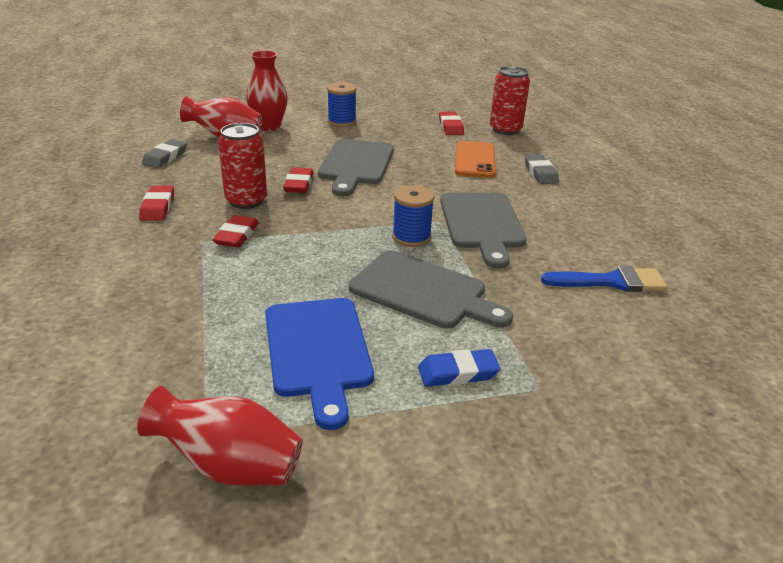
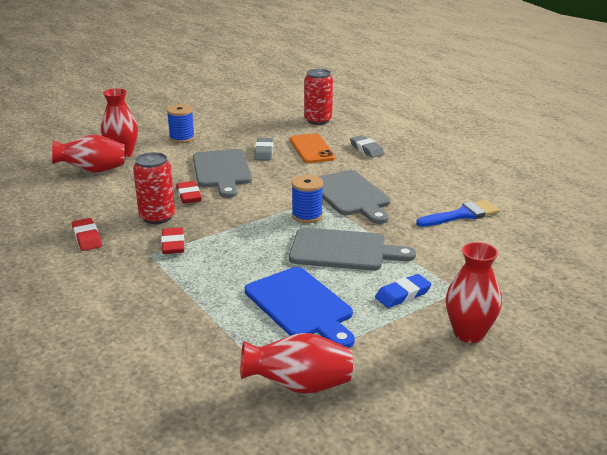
camera: 20 degrees left, 5 degrees down
(165, 157) = (54, 197): grey eraser -> grey eraser (264, 152)
(450, 126) = (274, 126): red eraser -> none
(512, 460) = (469, 333): none -> red vase

